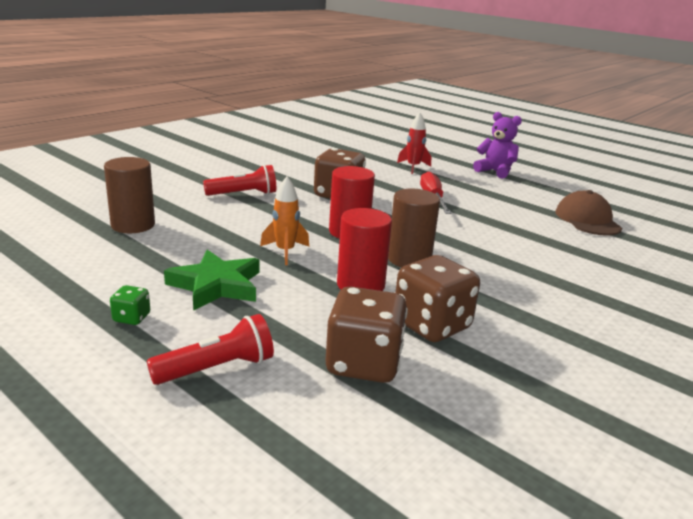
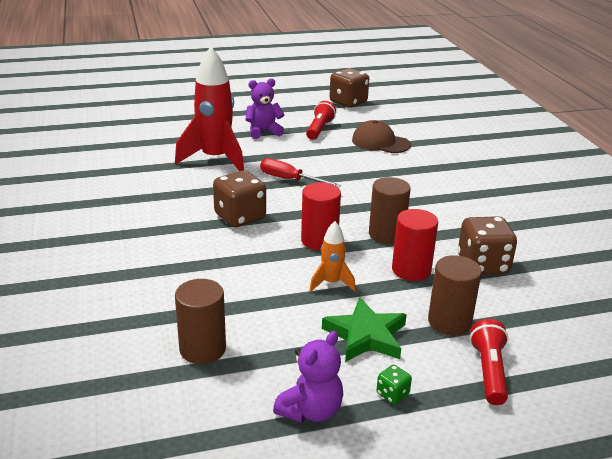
camera: 55 degrees left, 5 degrees up
(80, 284) = (311, 411): none -> purple teddy bear
(243, 194) = (188, 263): red flashlight -> red flashlight (319, 129)
(288, 325) = (449, 322): none -> brown cylinder
(363, 364) = (513, 309): brown dice -> brown dice (348, 102)
(413, 167) = (215, 159): red rocket -> red rocket, size x2.08

